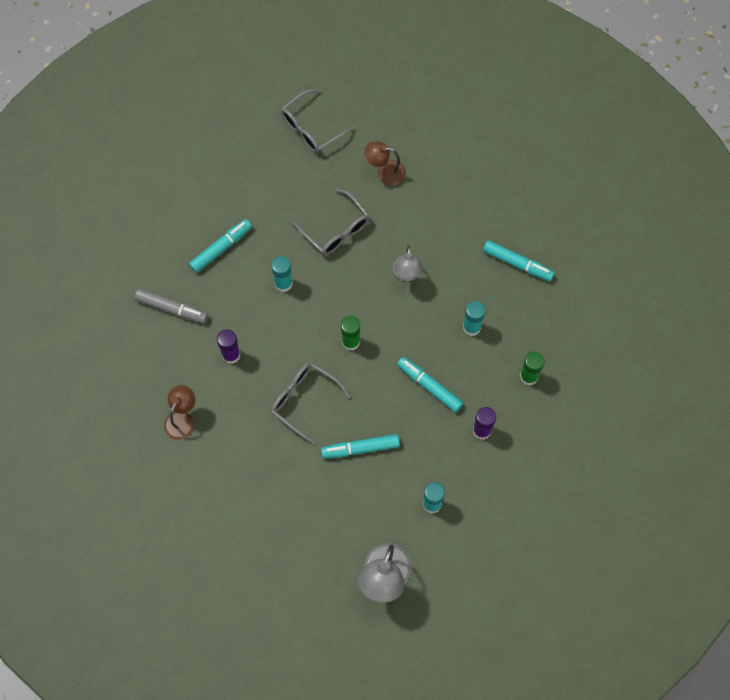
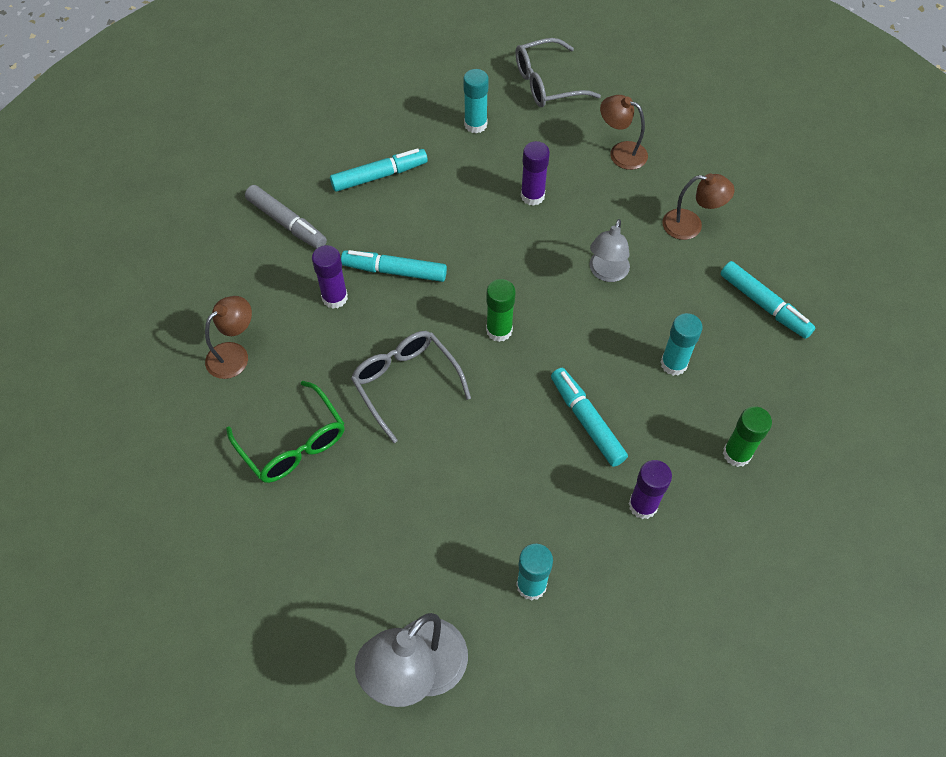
camera: 20 degrees right, 10 degrees down
(249, 466) = (293, 443): none -> green glasses
(283, 283) = (439, 236): turquoise glue stick -> turquoise glue stick (475, 124)
(335, 229) = (532, 196): grey glasses -> purple glue stick
(360, 448) = (457, 471): turquoise marker -> turquoise marker (394, 271)
(452, 217) = (691, 225): none -> brown lamp

